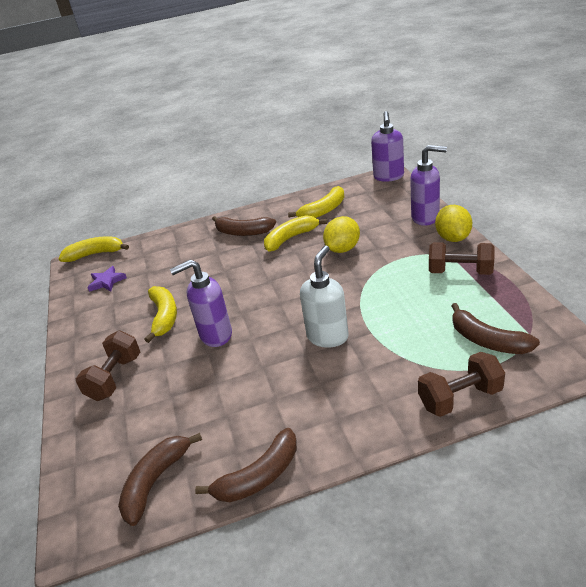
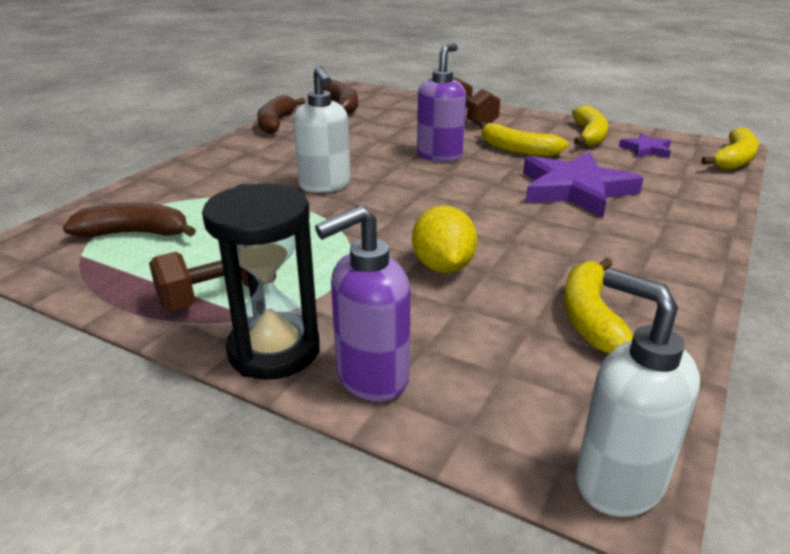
camera: 130 degrees right, 5 degrees down
(207, 268) = (575, 190): none -> purple star
(243, 232) = (633, 237): brown banana -> none
(291, 238) = (547, 254): yellow banana -> yellow banana (589, 136)
(388, 177) = (617, 481): purple soap dispenser -> white soap dispenser
(453, 238) = (274, 350): yellow lemon -> black hourglass
(460, 398) = (145, 189): brown dumbbell -> none

